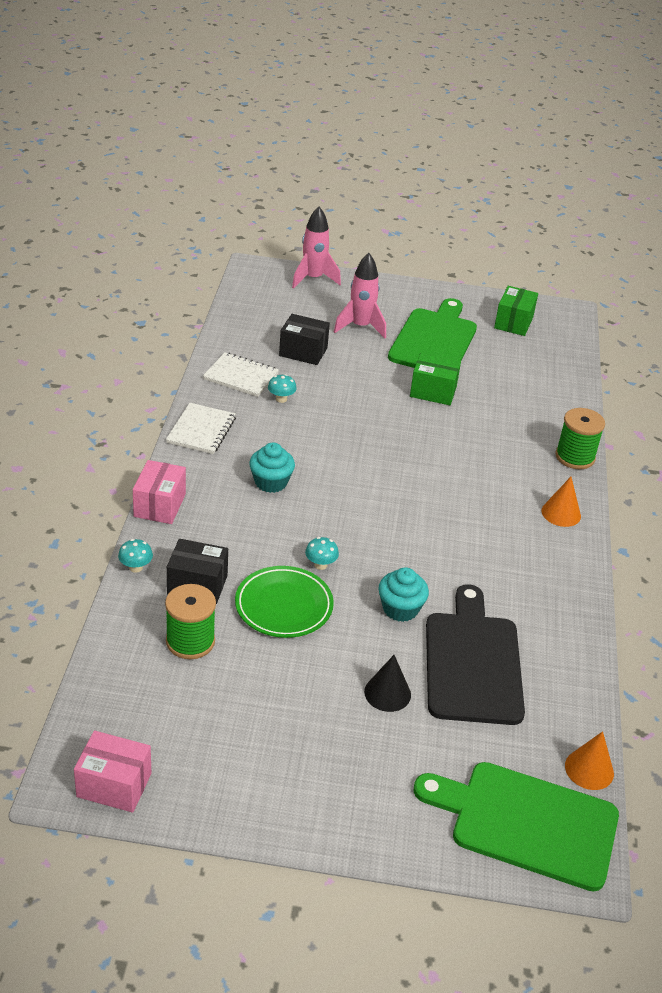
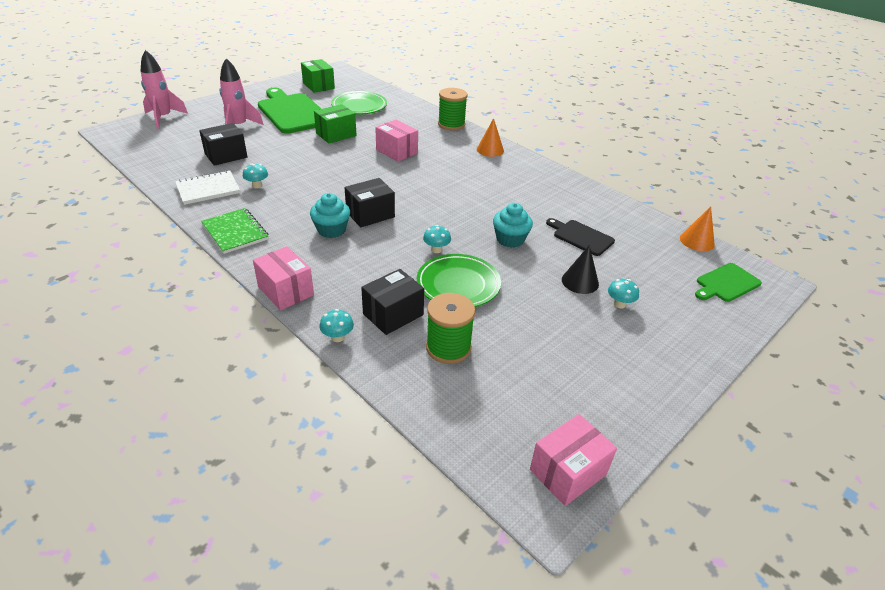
camera: 50 degrees left, 0 degrees up
(201, 430) = (235, 232): white notebook -> green notebook
(324, 492) = (370, 214): none -> black box
(382, 739) = (619, 304): none -> turquoise mushroom
(459, 448) = (397, 151): none -> pink box
(472, 662) = (581, 237): black cutting board -> black cutting board, size x0.52
(513, 373) = (359, 106): none -> green plate
(526, 823) = (726, 283): green cutting board -> green cutting board, size x0.52

